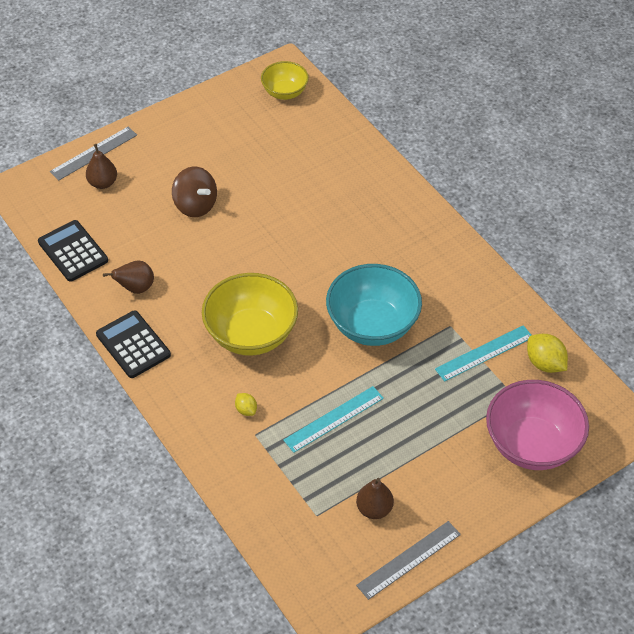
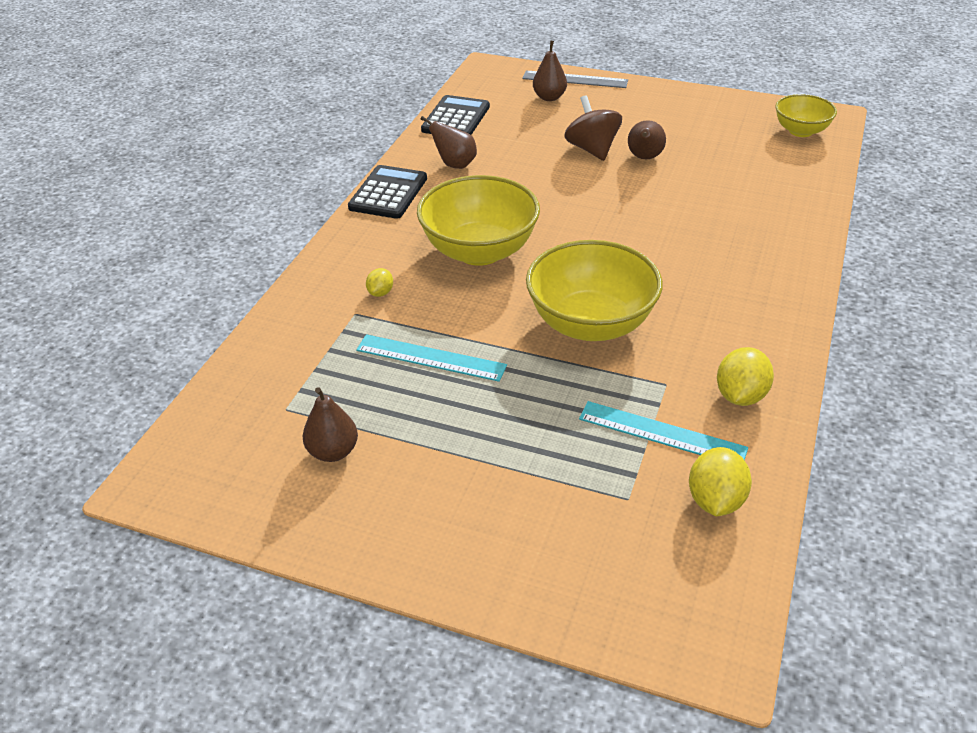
camera: 55 degrees right, 10 degrees down
(195, 205) = (592, 149): brown spinning top -> brown spinning top turned 150 degrees clockwise
(233, 186) = (644, 158): none -> brown pear
(372, 325) = (590, 324): turquoise bowl -> yellow bowl
(409, 560) = (281, 521): grey ruler -> none
(486, 301) = (740, 396): none -> yellow lemon
(532, 444) = (570, 555): pink bowl -> none

